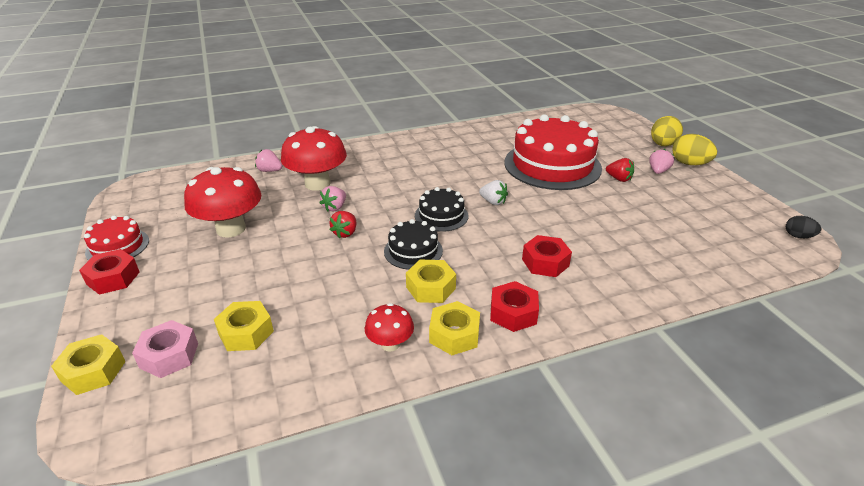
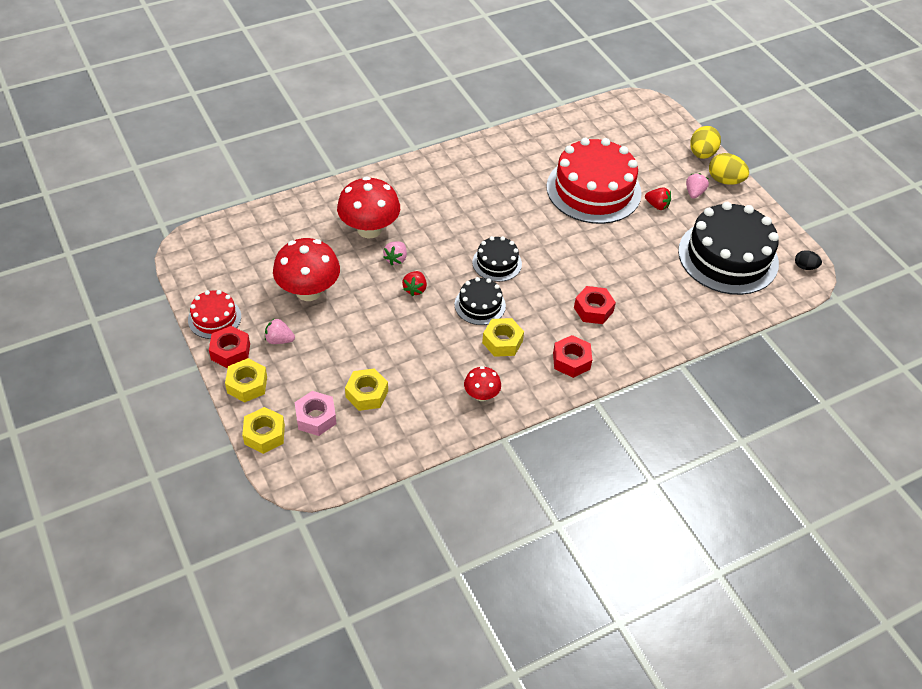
camera: 10 degrees left, 15 degrees up
(270, 171) = (315, 214): pink strawberry -> pink strawberry (279, 340)
(454, 335) = (528, 383): yellow nut -> yellow nut (247, 385)
(493, 202) = (542, 243): white strawberry -> none
(703, 223) = (728, 257): none -> black cake

